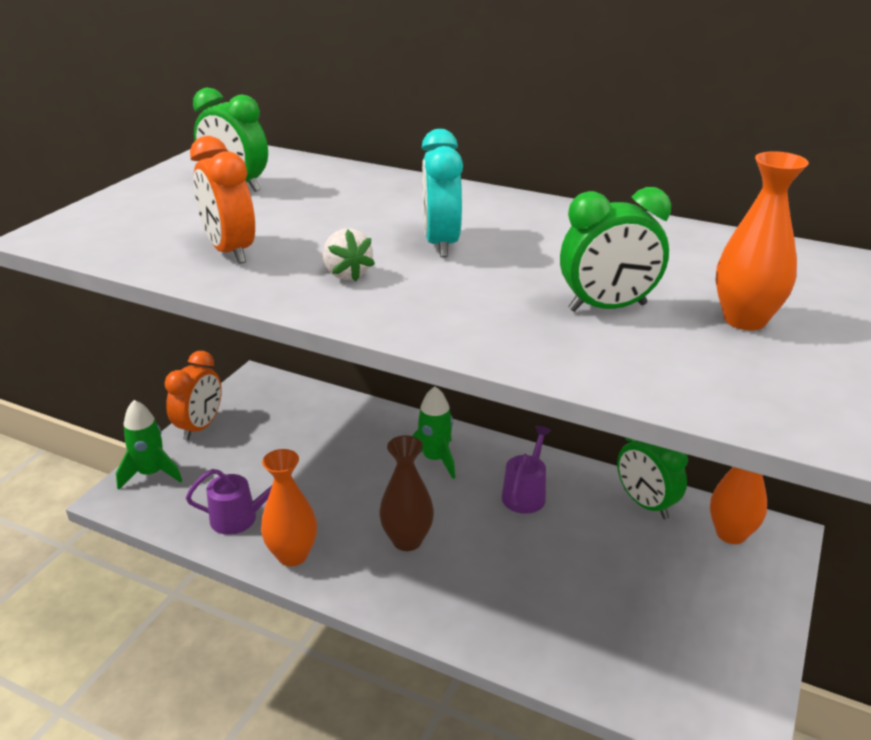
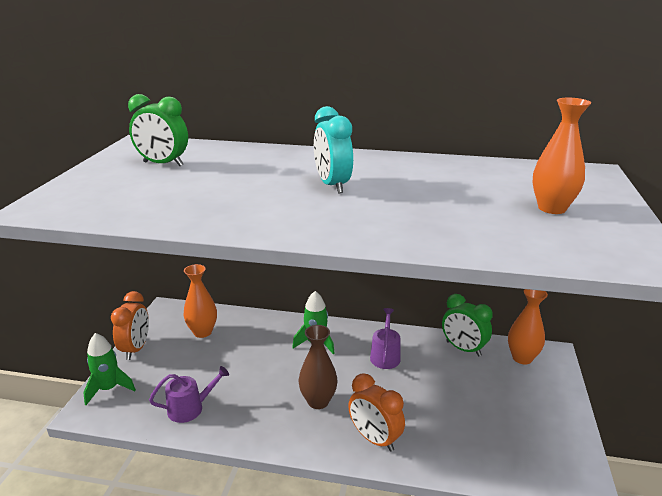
camera: 15 degrees left, 5 degrees down
(230, 251) = (185, 205): orange clock -> orange clock (374, 439)
(292, 555) = (239, 427): orange vase -> orange vase (202, 332)
(347, 274) = (280, 210): white strawberry -> none
(607, 307) = (466, 211): green clock -> none

